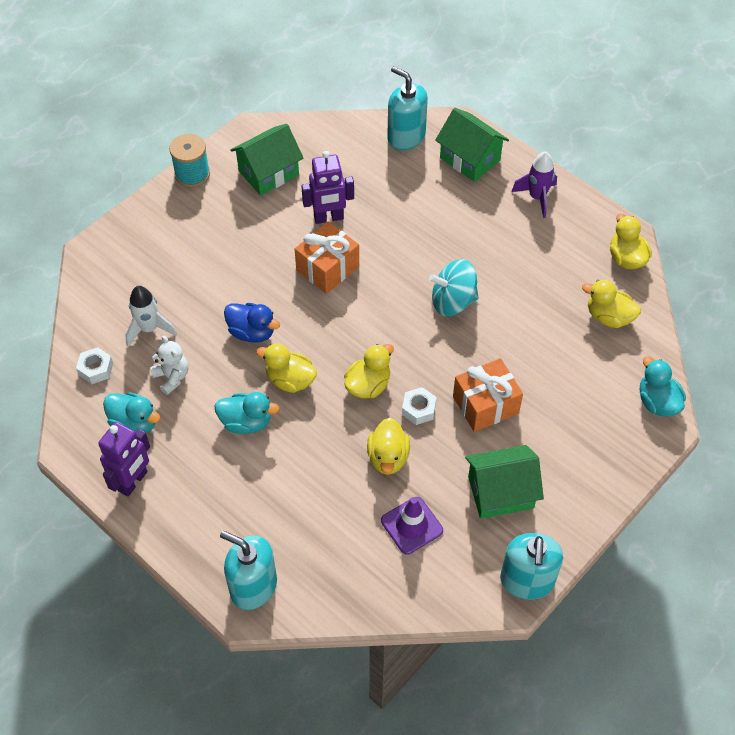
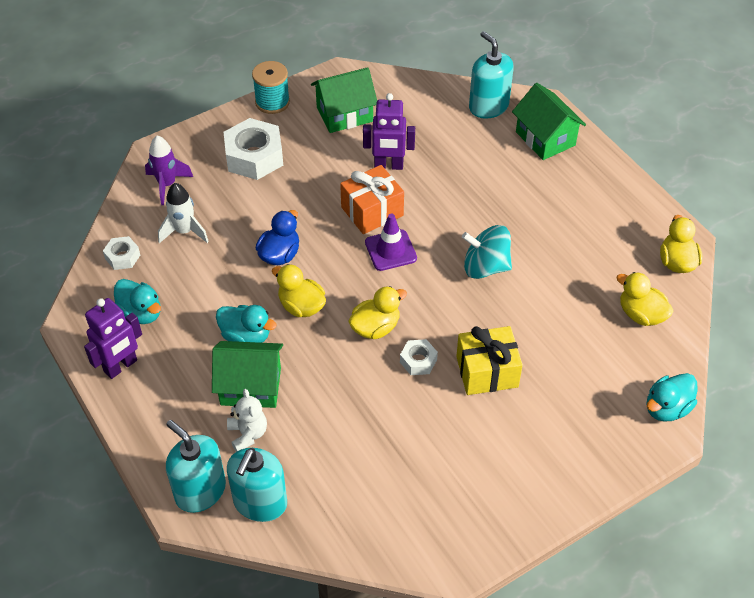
camera: 15 degrees right, 5 degrees down
(172, 377) = (190, 279): white teddy bear -> white teddy bear (248, 434)
(193, 236) = (254, 157): none -> white nut
(252, 332) = (280, 254): blue duck -> blue duck turned 105 degrees counterclockwise
(388, 457) = (372, 400): yellow duck -> none
(411, 525) = (375, 470): purple traffic cone -> purple traffic cone (390, 250)
(485, 405) = (487, 372): orange gift -> yellow gift
(500, 492) = (475, 459): green house -> green house (250, 386)
(527, 580) = (475, 552): turquoise soap dispenser -> turquoise soap dispenser (260, 502)
(537, 197) = (602, 187): purple rocket -> purple rocket (167, 185)
(657, 402) = (667, 408): turquoise duck -> turquoise duck turned 120 degrees counterclockwise

